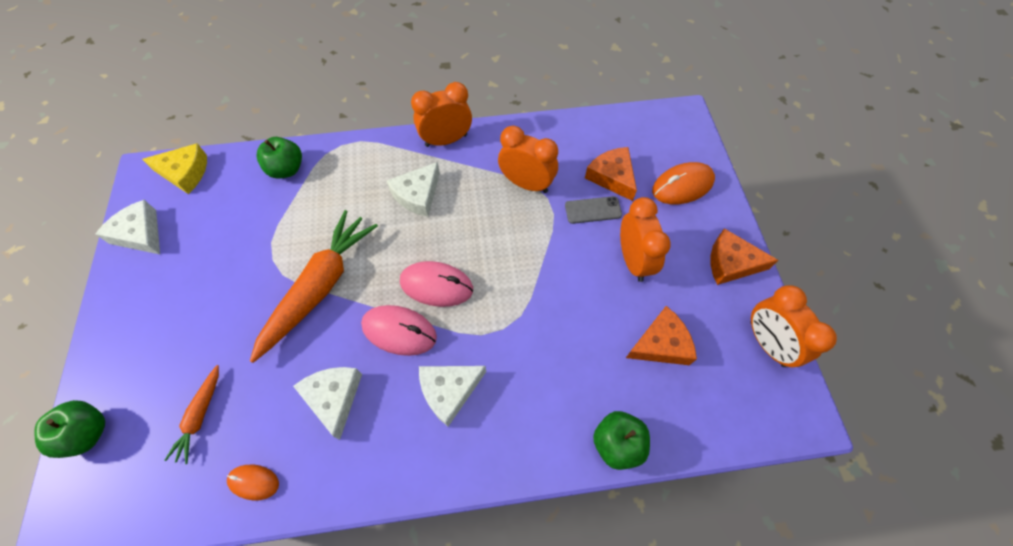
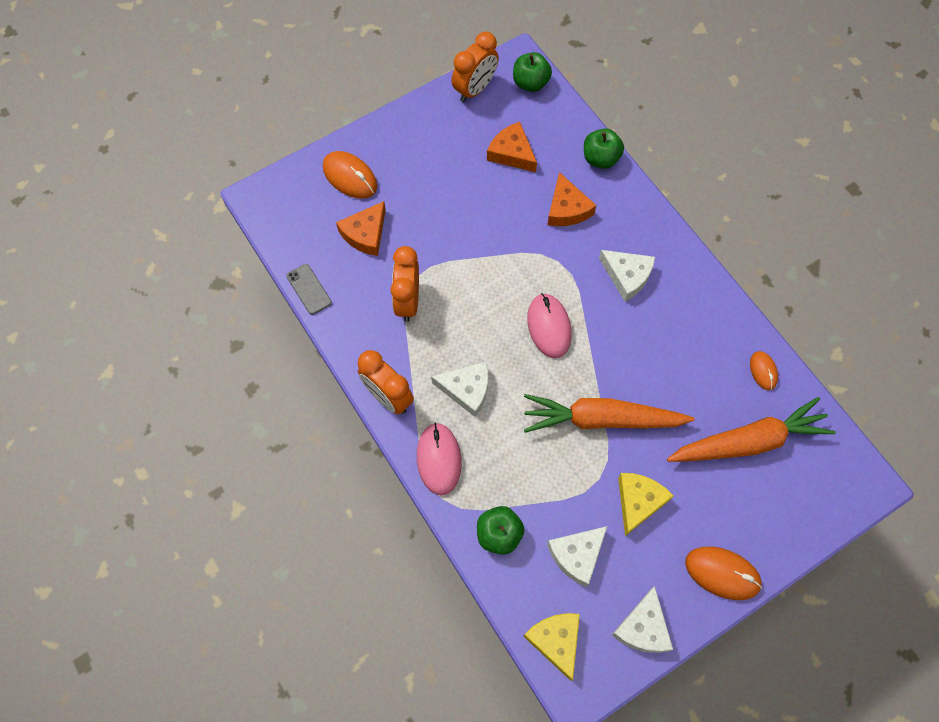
camera: 115 degrees left, 5 degrees up
(88, 433) = (811, 517): green apple -> green apple (530, 83)
(120, 317) = (722, 573): none -> orange mouse
(200, 416) = (749, 441): orange carrot -> orange carrot, size x2.04
(229, 281) = (638, 502): none -> yellow cheese
(334, 398) = (679, 353): white cheese -> white cheese (577, 555)
(399, 331) = (603, 334): pink mouse -> pink mouse (439, 459)
(593, 210) = (411, 237): grey phone -> grey phone (309, 289)
(633, 260) = (447, 191): orange clock -> none
(731, 263) = (415, 124): orange cheese -> orange cheese (567, 209)

